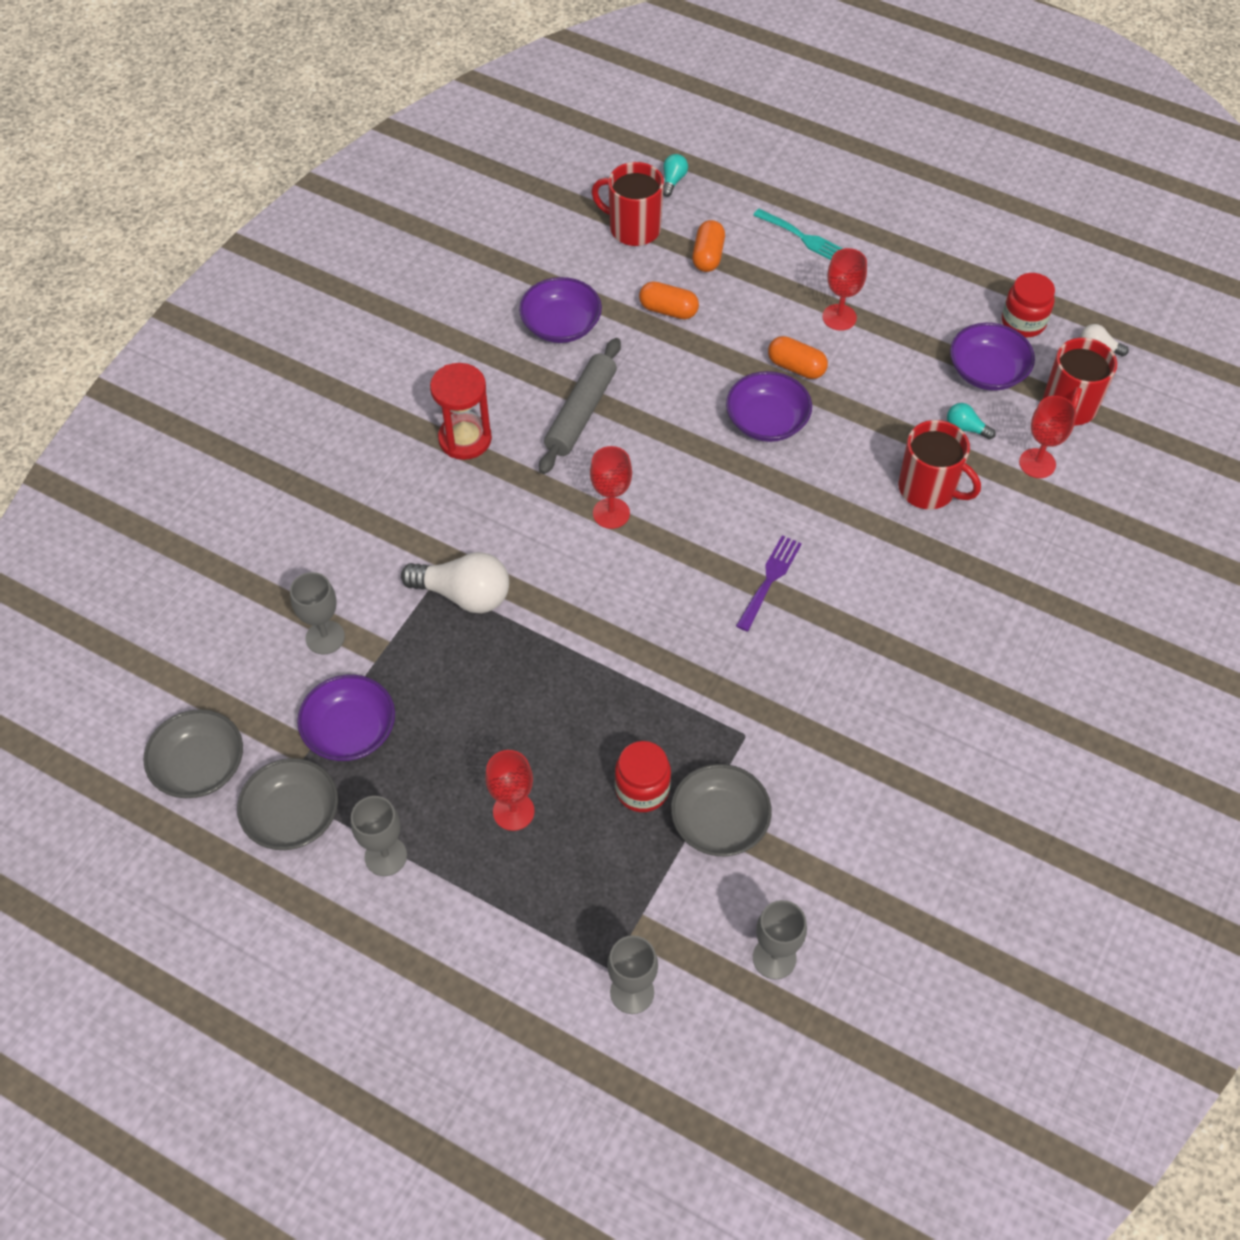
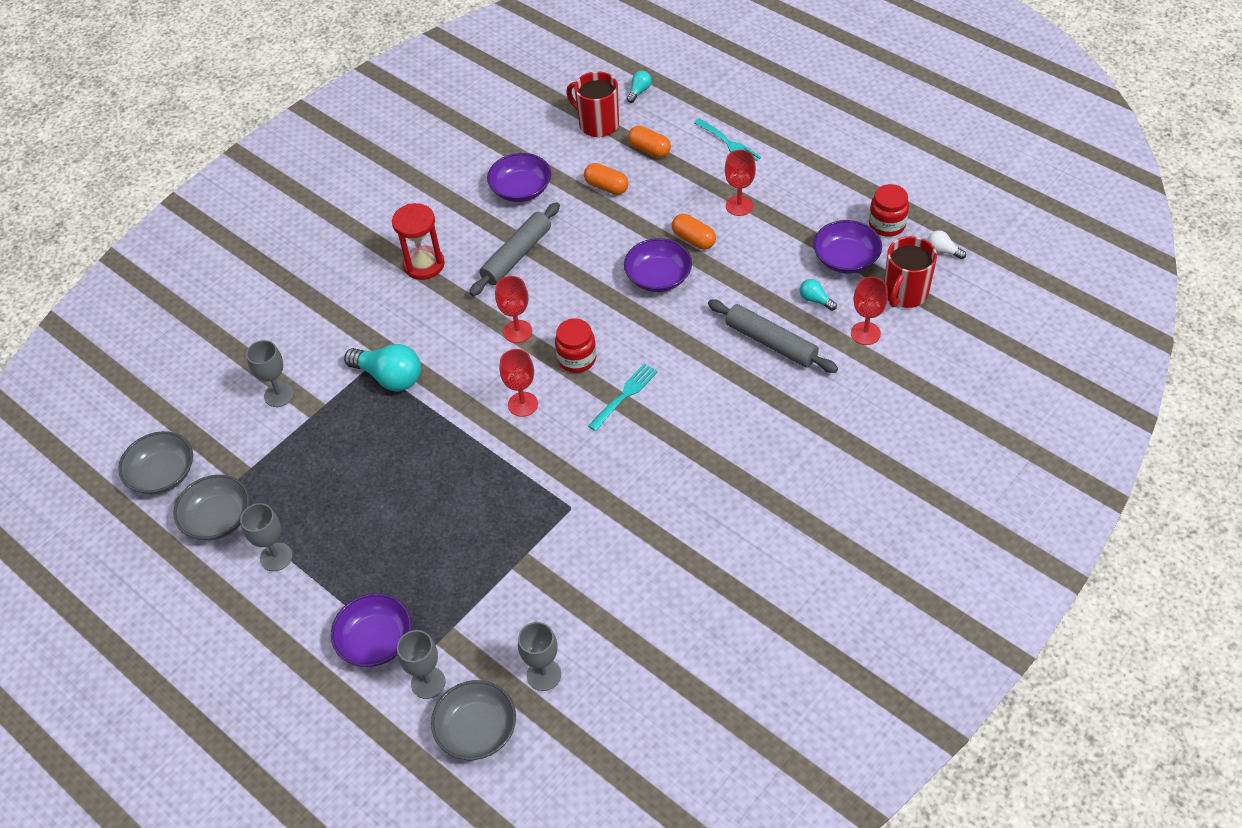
camera: 15 degrees right, 5 degrees down
(350, 730) = (277, 464): purple bowl -> purple bowl (376, 640)
(464, 595) = (389, 377): white light bulb -> turquoise light bulb
(513, 811) = (379, 538): red goblet -> red goblet (523, 404)
(642, 789) = (480, 536): red jar -> red jar (577, 359)
(708, 256) = (649, 150): orange capsule -> orange capsule turned 75 degrees counterclockwise
(719, 822) = (532, 568): grey bowl -> grey bowl (477, 730)
(769, 580) = (624, 395): purple fork -> turquoise fork
(928, 489) = (771, 343): red mug -> grey rolling pin

